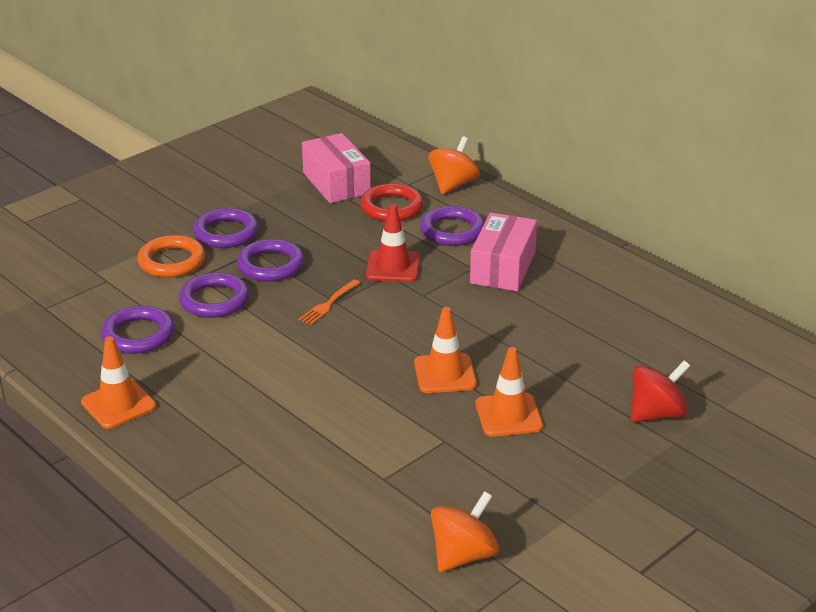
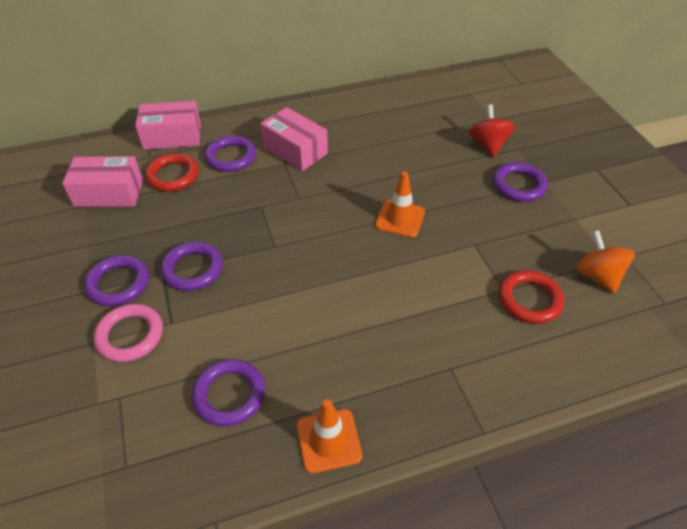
camera: 65 degrees left, 15 degrees up
(172, 261) = (130, 335): orange ring -> pink ring
(214, 300) = (215, 322): purple ring -> purple ring (518, 185)
(329, 303) = (273, 251): orange fork -> none
(381, 502) = (529, 300): none -> red ring
(393, 267) = (252, 201): red traffic cone -> none
(453, 185) = (172, 136): orange spinning top -> pink box
(508, 415) = (461, 205): orange traffic cone -> none

